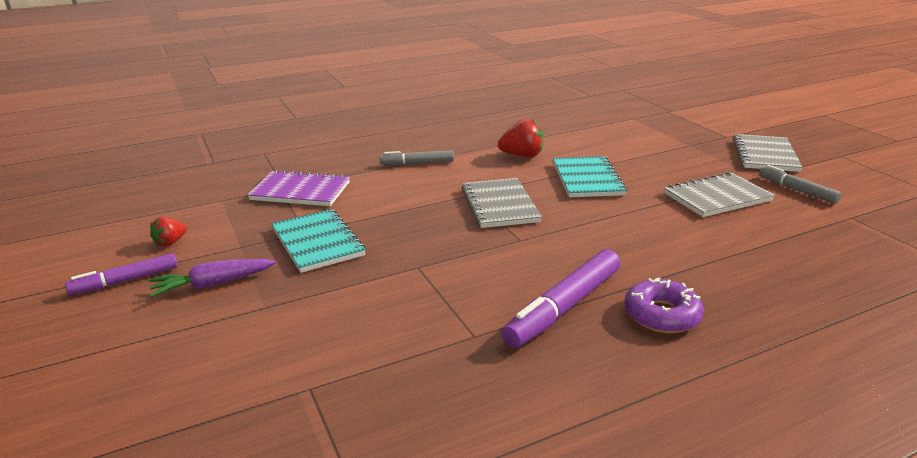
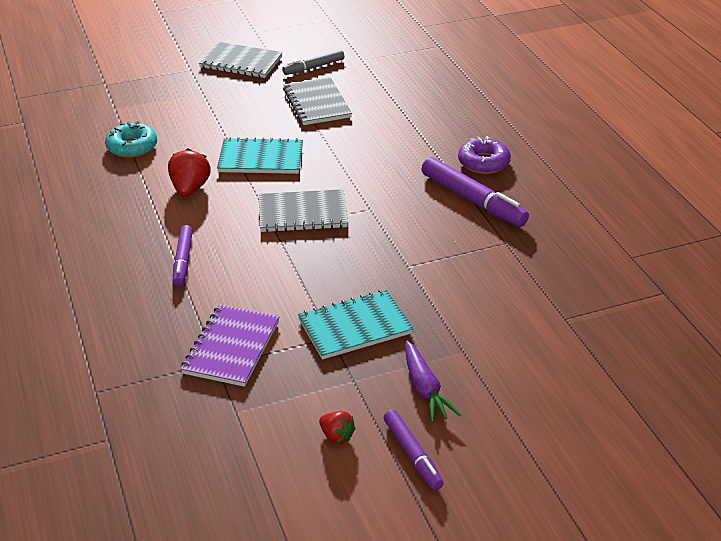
camera: 85 degrees left, 10 degrees up
(417, 163) = (183, 260): grey marker -> purple marker
(576, 130) = (132, 147): none -> turquoise donut

